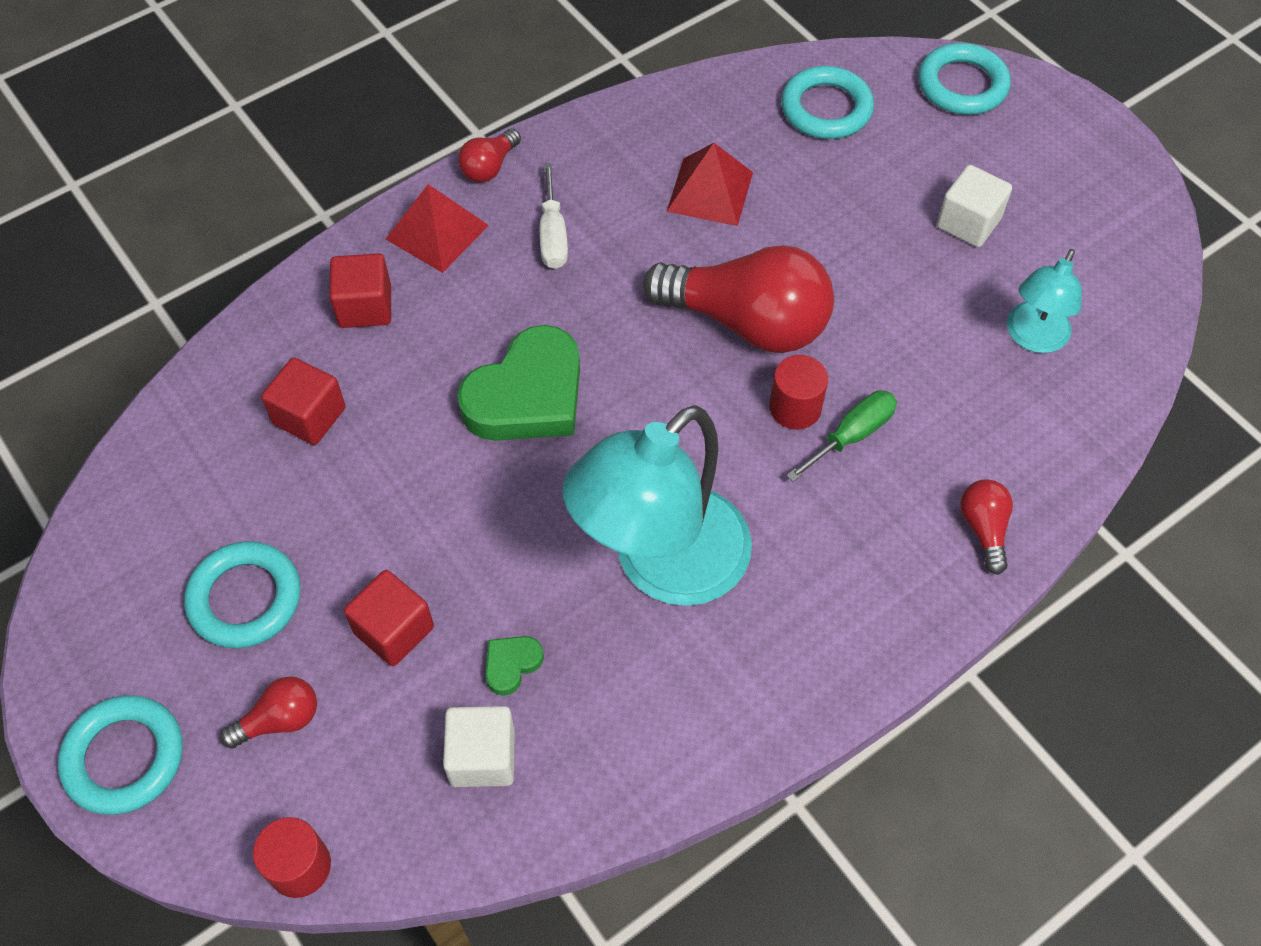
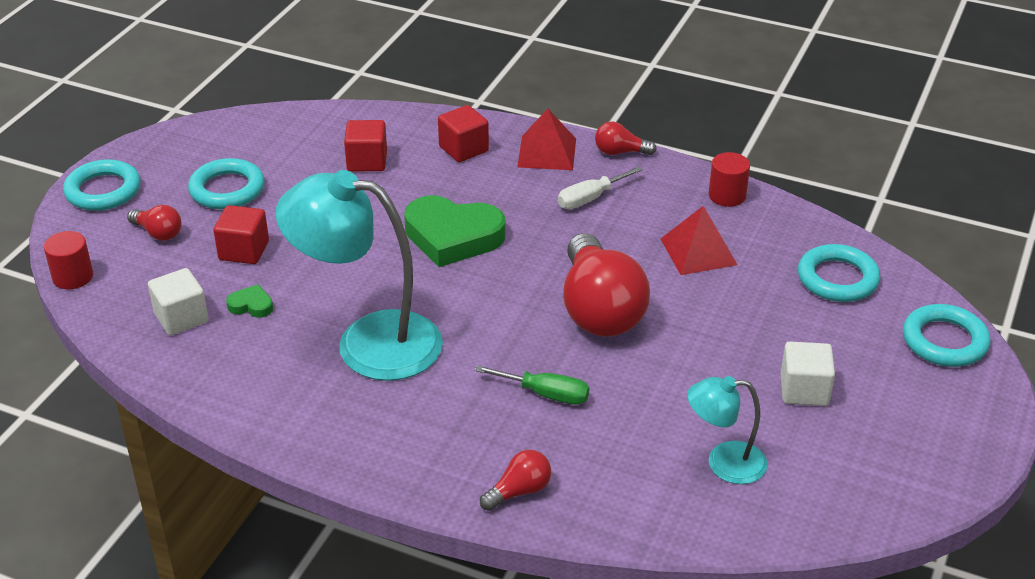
camera: 60 degrees right, 20 degrees down
(795, 408) = (546, 358): red cylinder -> red cylinder (727, 195)

